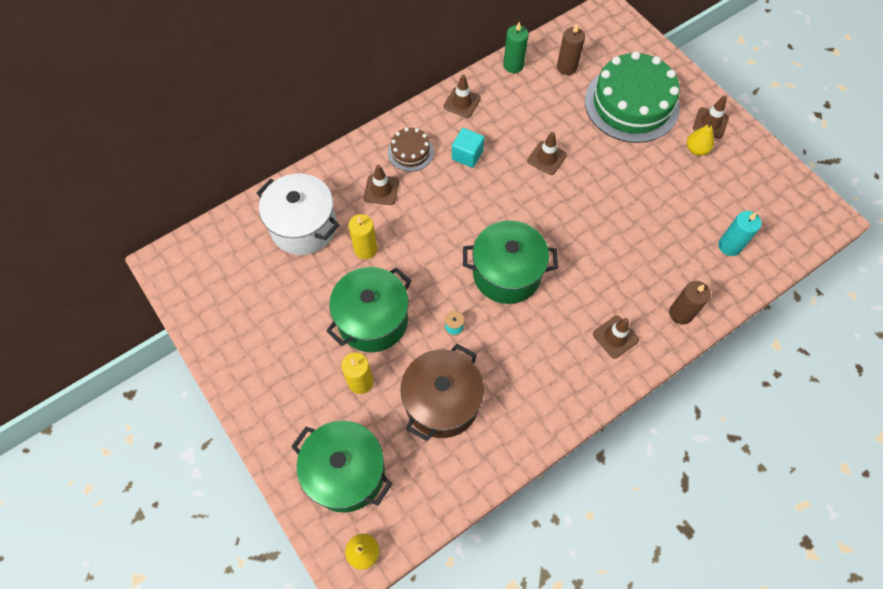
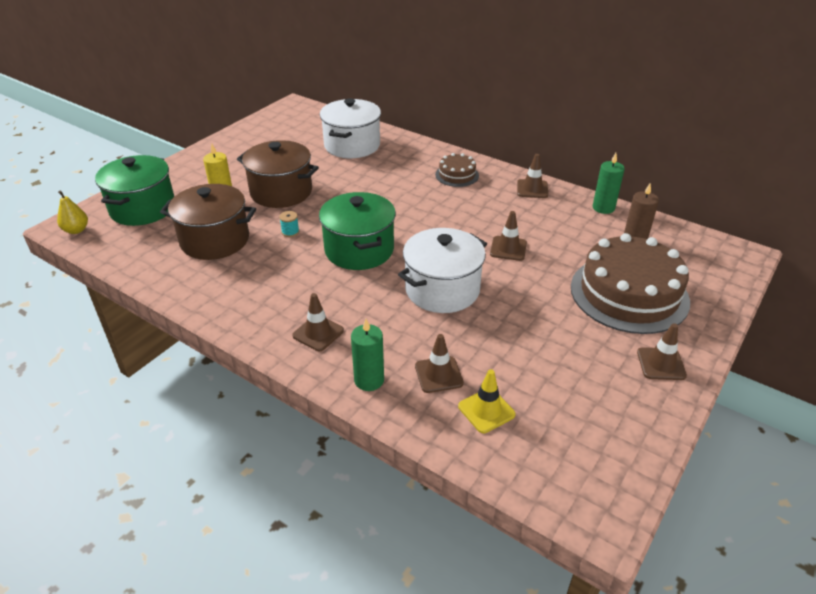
camera: 70 degrees right, 25 degrees down
(365, 249) = (346, 175): yellow candle -> none
(373, 320) = (281, 192): green pot -> brown pot
(381, 190) = (408, 170): brown traffic cone -> brown traffic cone (438, 374)
(467, 155) = (475, 203): turquoise cube -> none
(587, 227) = (442, 290): none -> white pot
(631, 104) = (629, 294): green cake -> brown cake
(681, 313) = (369, 380): brown candle -> green candle
(696, 149) = (609, 357): yellow pear -> none
(729, 246) = (486, 410): turquoise candle -> yellow traffic cone

